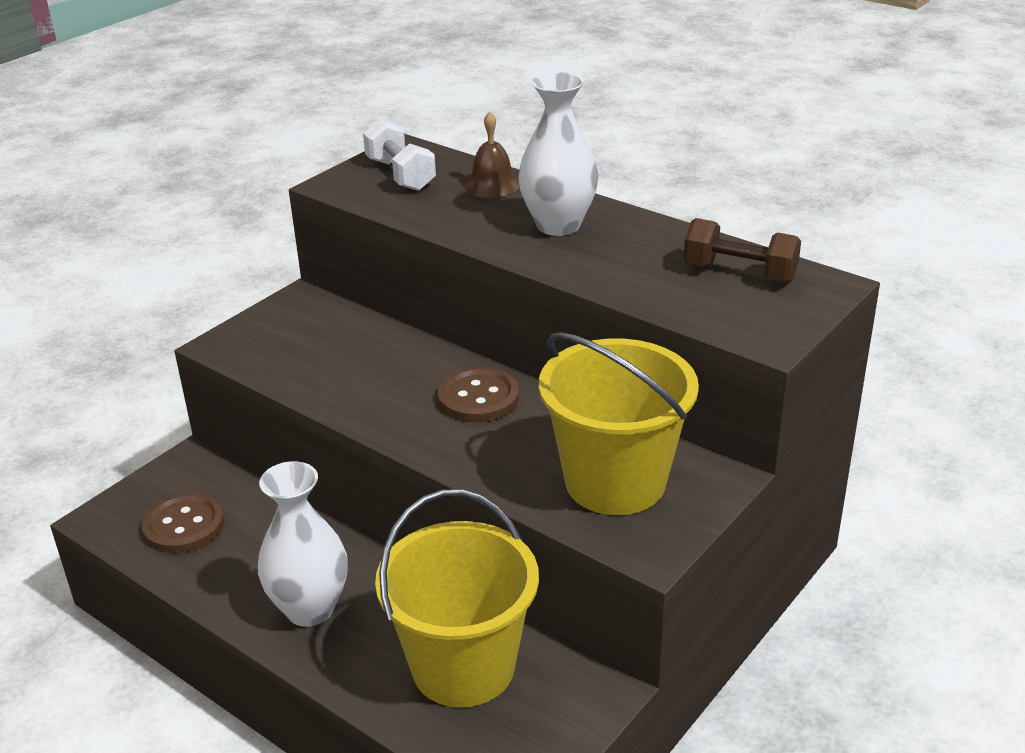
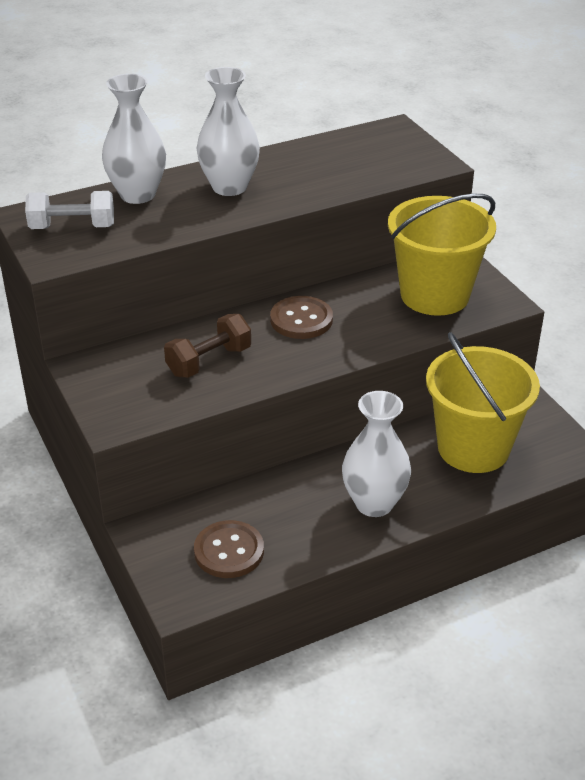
camera: 65 degrees left, 5 degrees up
(492, 185) = (137, 195): brown bell -> white vase
(739, 273) = (356, 148): brown dumbbell -> brown dumbbell (209, 361)

